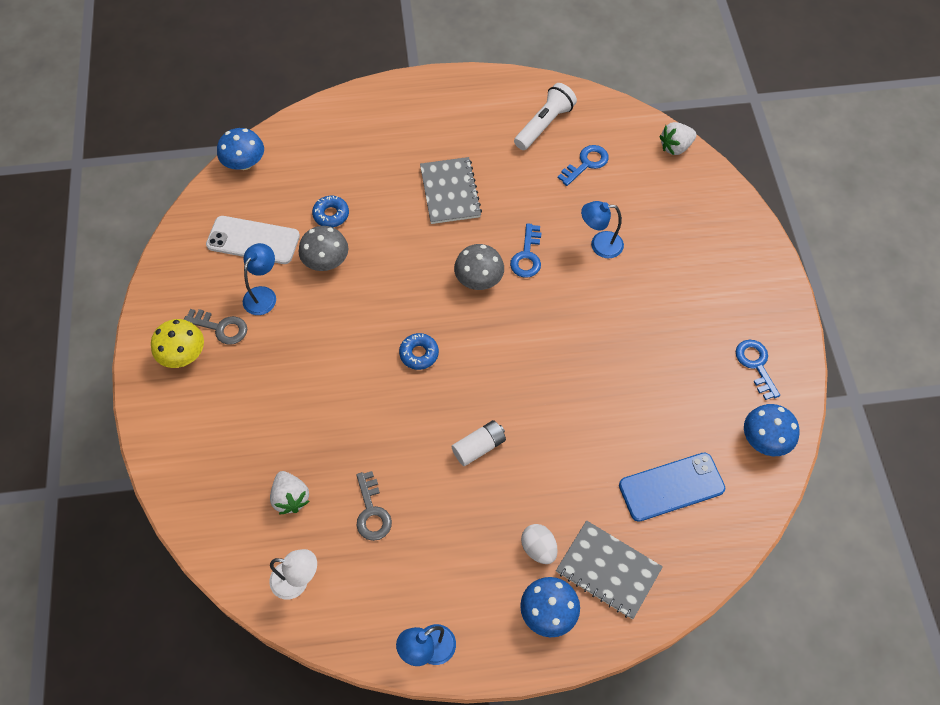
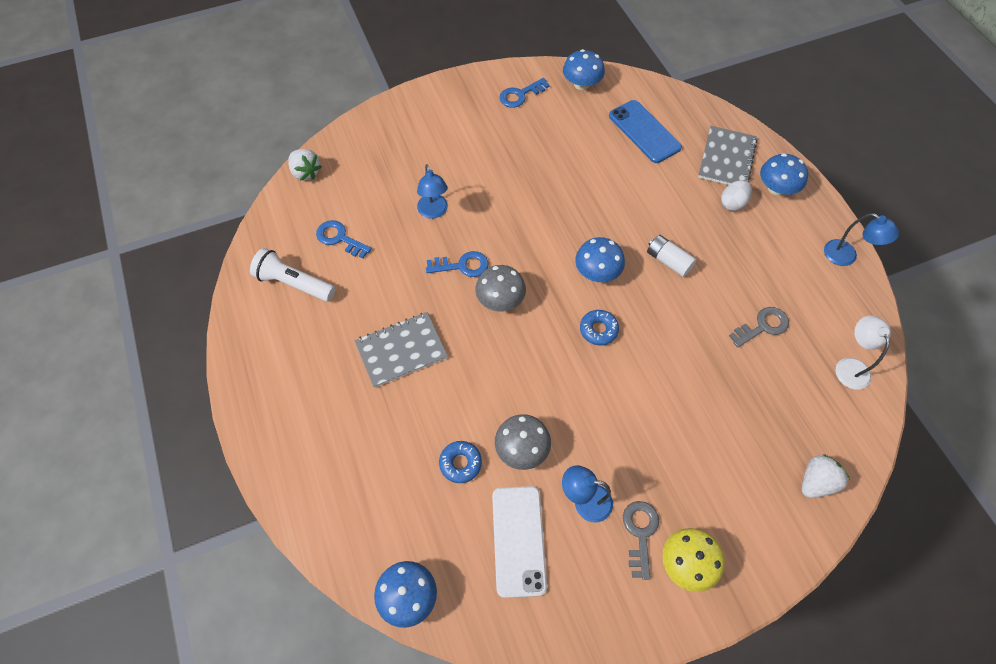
camera: 105 degrees left, 0 degrees up
(291, 498) = (783, 396): white strawberry -> white strawberry (815, 482)
(485, 373) = (597, 272): none -> blue mushroom

